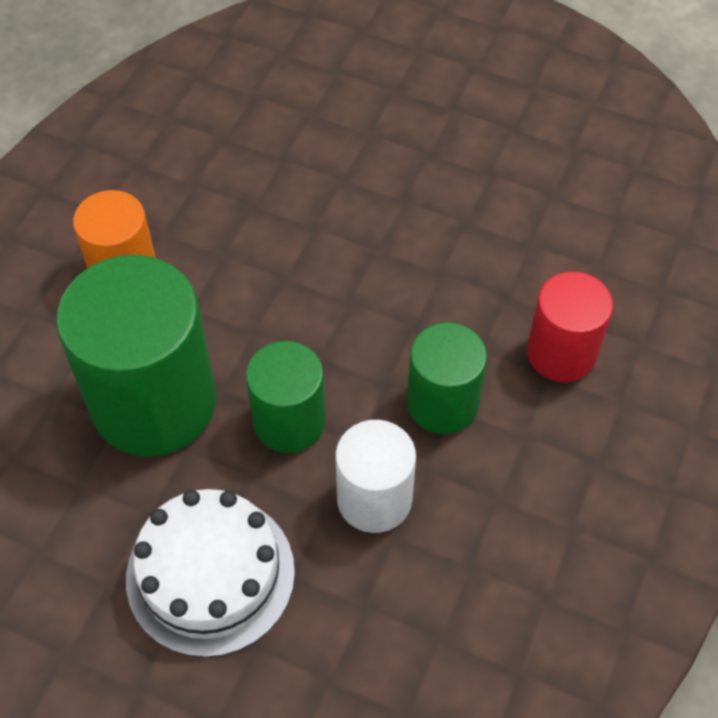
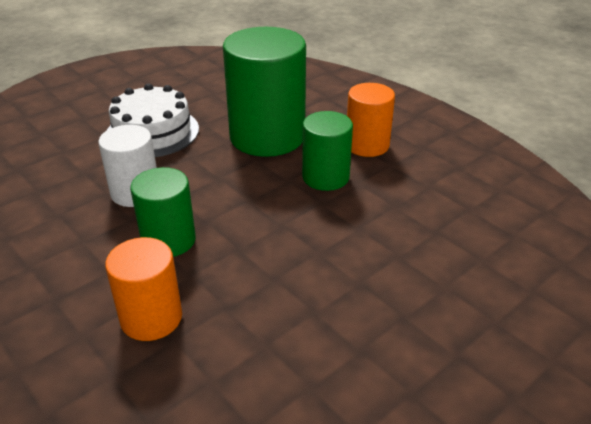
camera: 115 degrees right, 20 degrees down
(289, 421) = (214, 176): green cylinder -> green cylinder (325, 177)
(561, 353) = (151, 318): red cylinder -> orange cylinder

